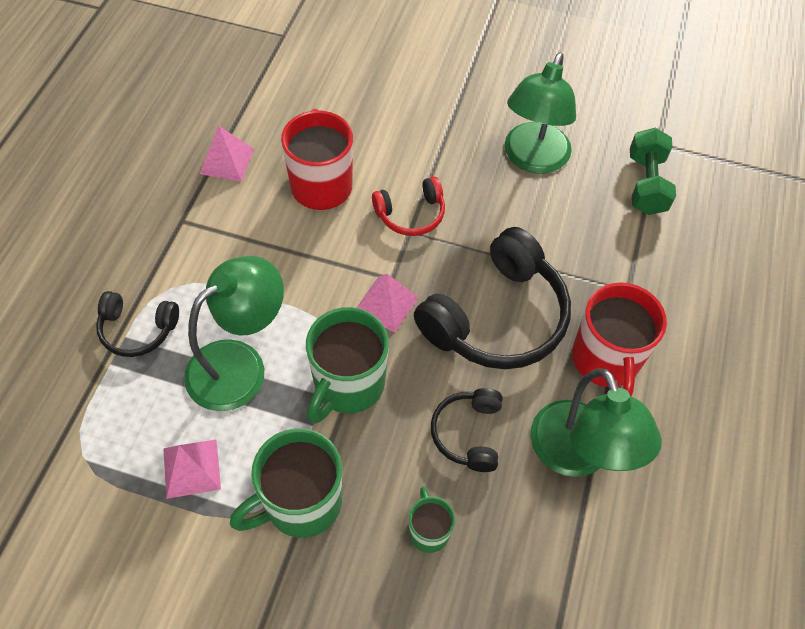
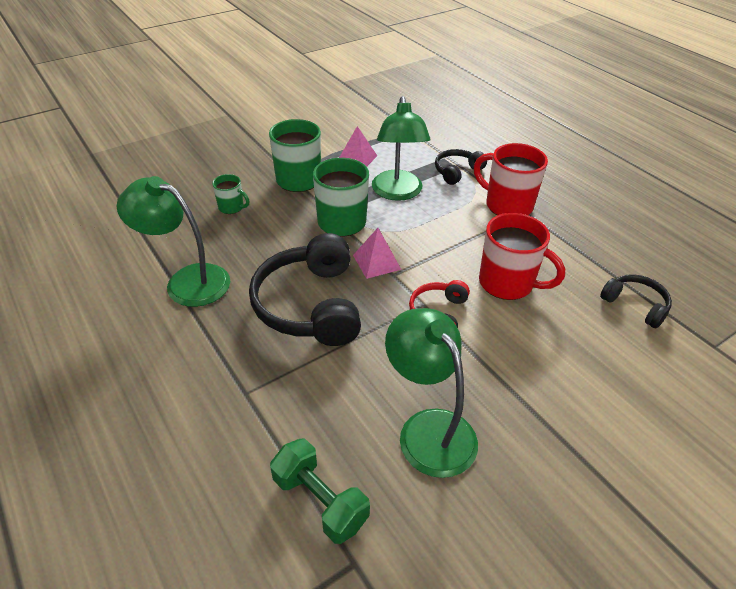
camera: 130 degrees right, 15 degrees down
(227, 161) = (568, 251): pink pyramid -> none
(468, 433) = (257, 247): black headphones -> black headphones (635, 305)
(605, 360) = (217, 337): red mug -> red mug (507, 205)

